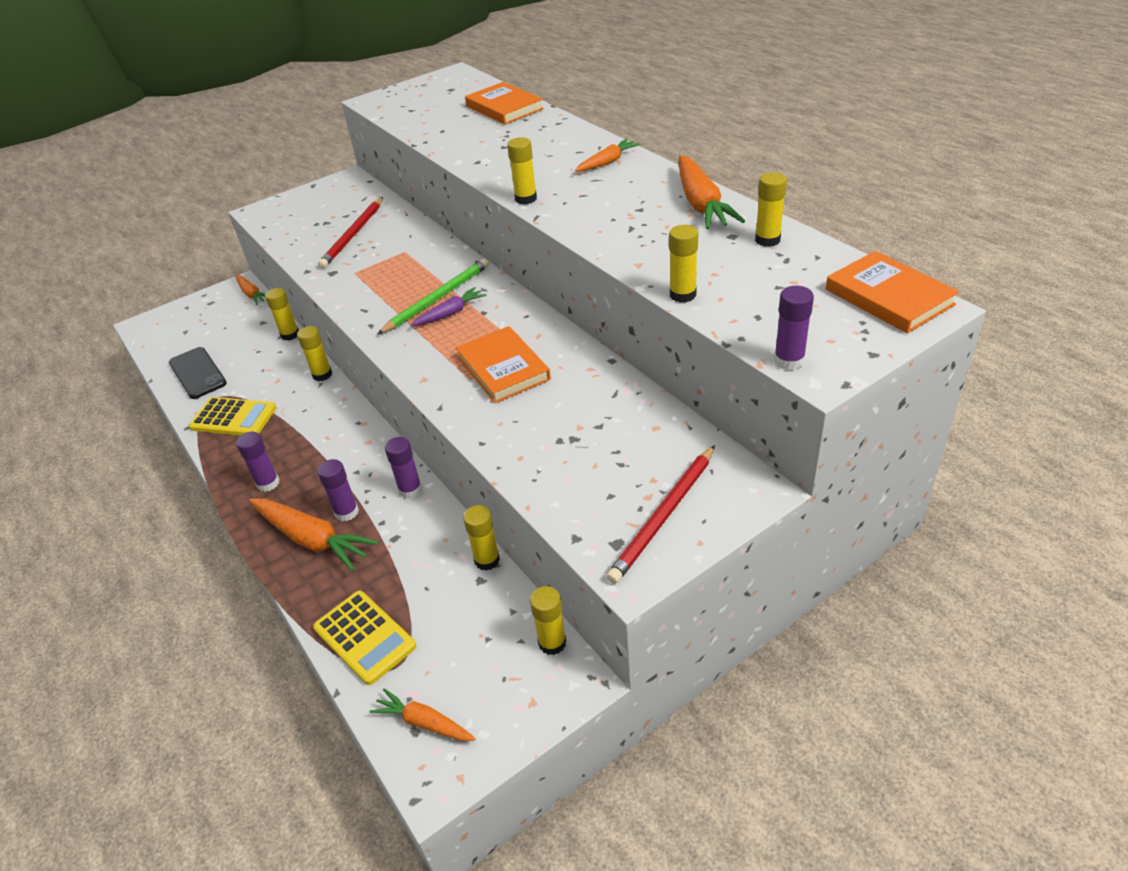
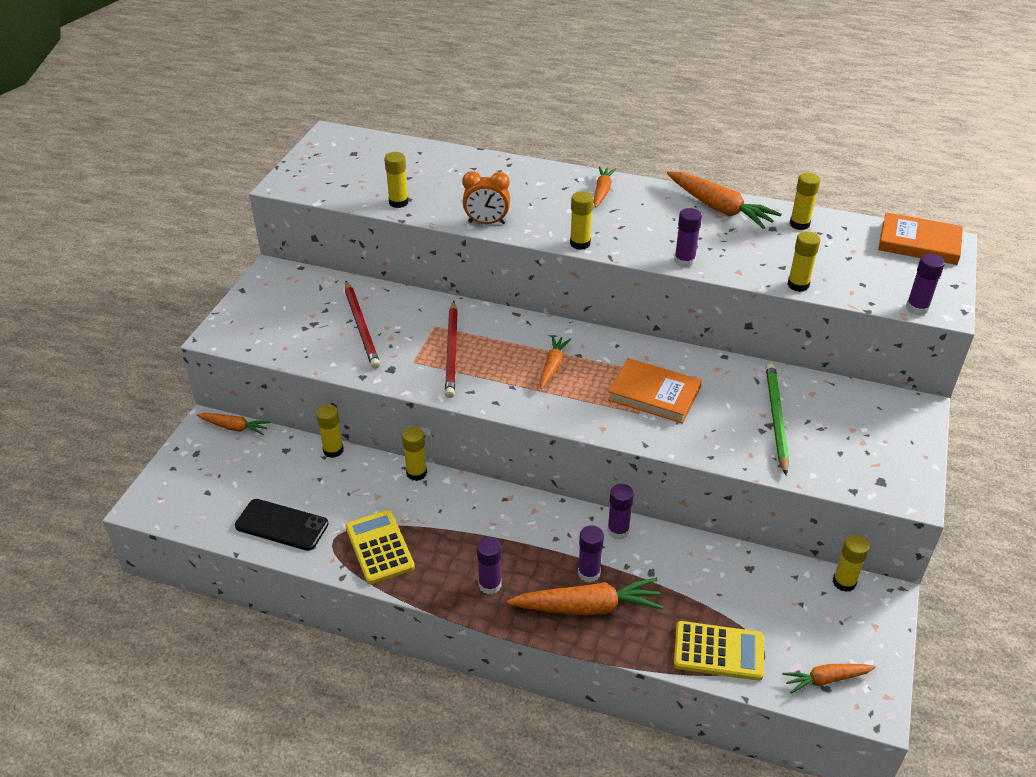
camera: 40 degrees left, 0 degrees up
(233, 418) = (379, 547): yellow calculator -> yellow calculator turned 90 degrees counterclockwise
(437, 298) = (524, 357): green pencil -> green pencil (776, 418)
(450, 313) = (552, 366): purple carrot -> orange carrot
(474, 162) = (486, 223): none -> orange clock
(487, 560) = (738, 552): yellow glue stick -> yellow glue stick (398, 202)
(504, 108) = (437, 161): orange book -> none
(599, 239) = (684, 261): none -> purple glue stick
(664, 516) = (887, 450): red pencil -> red pencil (452, 351)

